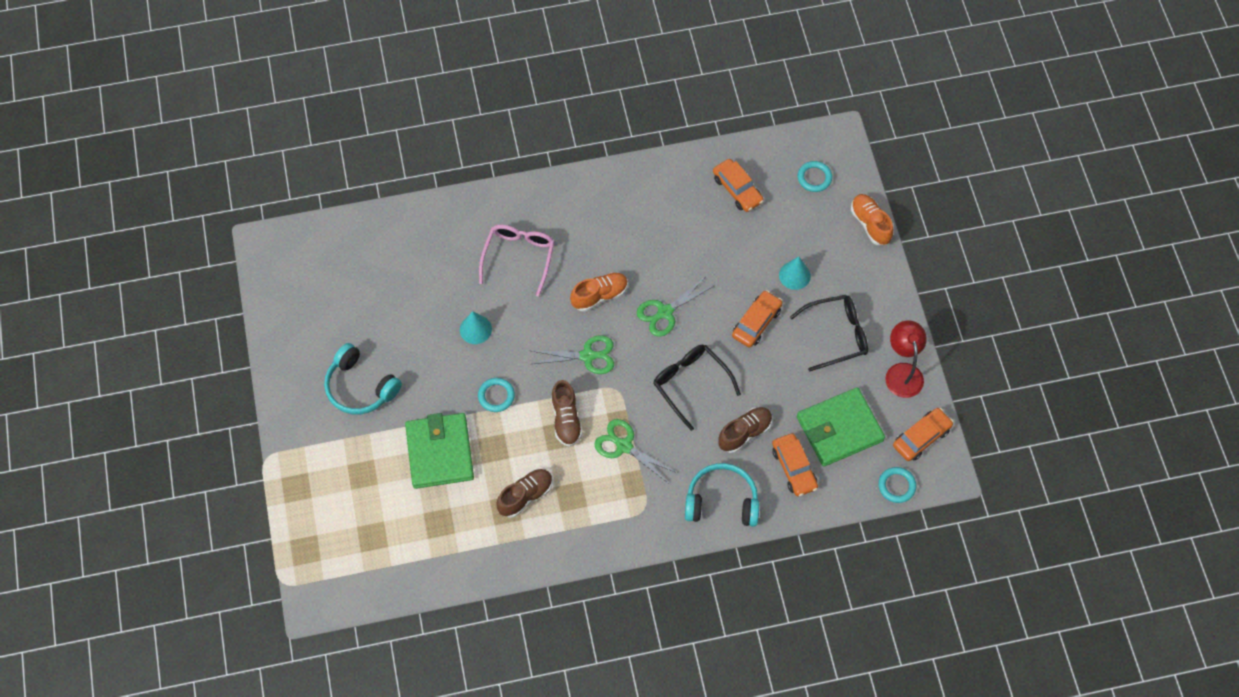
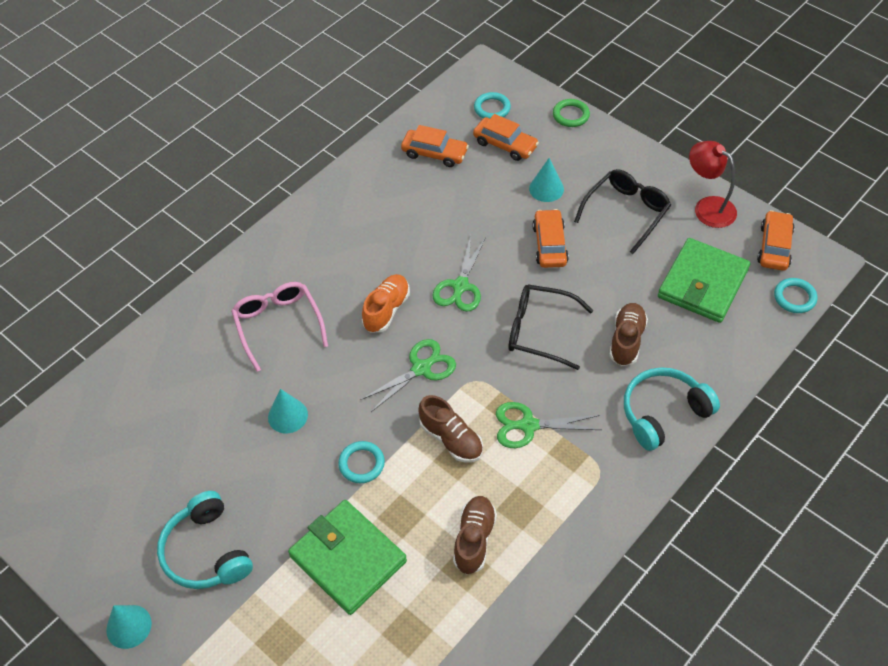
camera: 35 degrees left, 10 degrees down
(284, 402) = (129, 626): none -> turquoise cone
(360, 387) = (206, 551): turquoise headphones -> turquoise headphones turned 60 degrees clockwise
(794, 468) = (697, 341): orange car -> orange car (505, 144)
(870, 224) = (571, 115): orange shoe -> green ring

